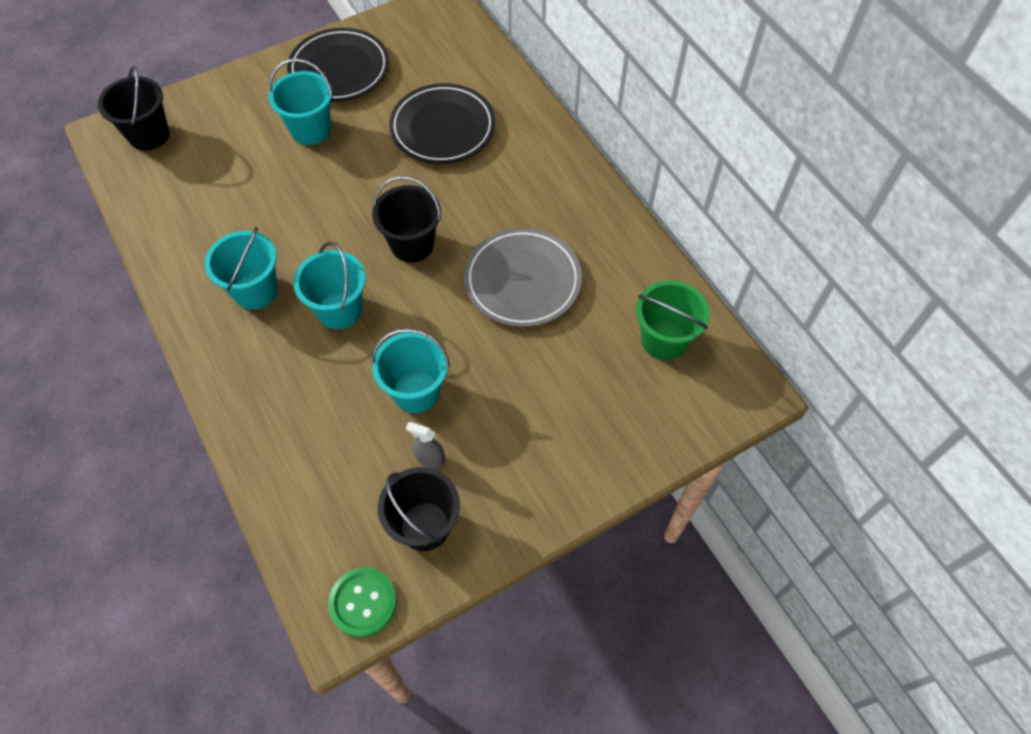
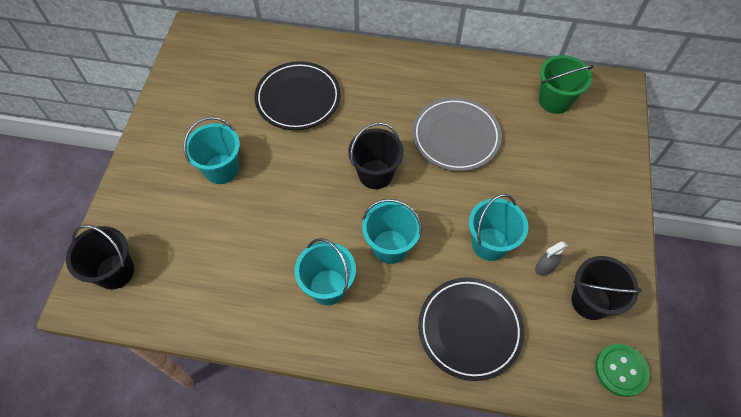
camera: 50 degrees left, 0 degrees up
(339, 69) = (186, 120): black plate -> black plate (469, 329)

